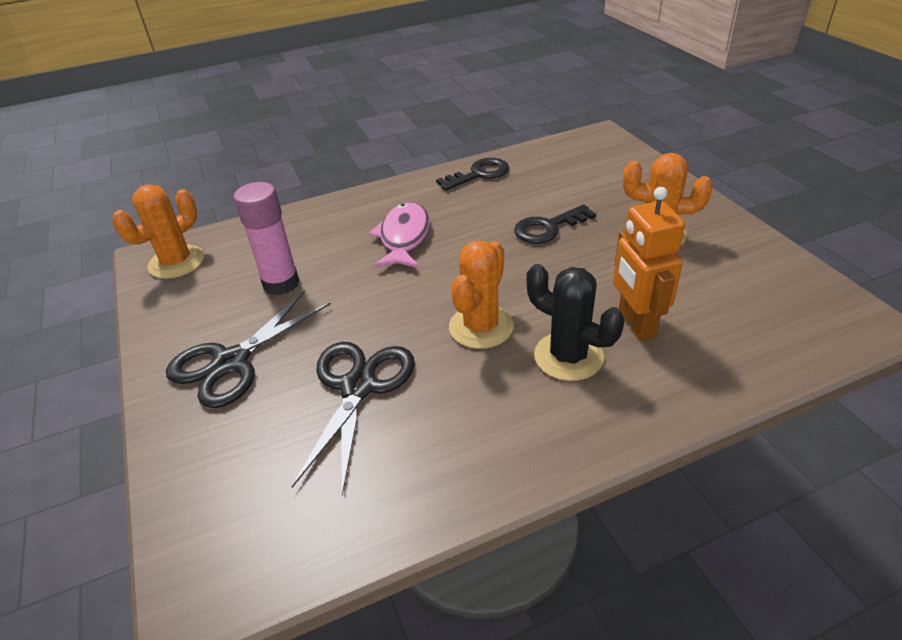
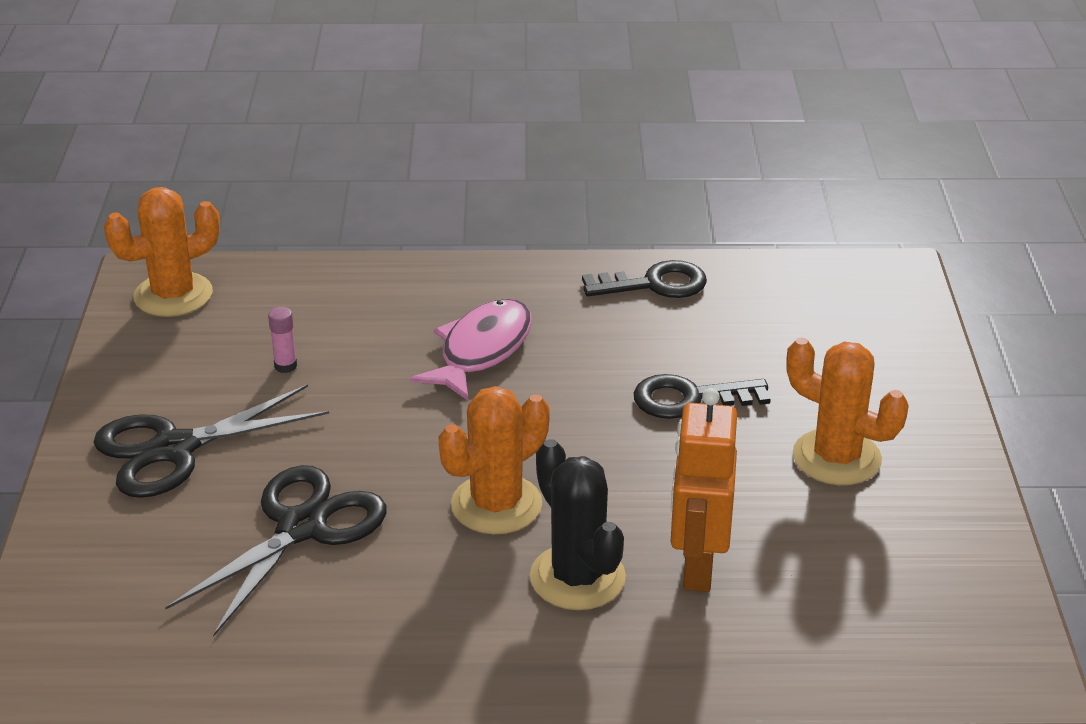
camera: 20 degrees right, 5 degrees down
(281, 283) = (285, 366): pink glue stick -> pink glue stick, size x0.44

